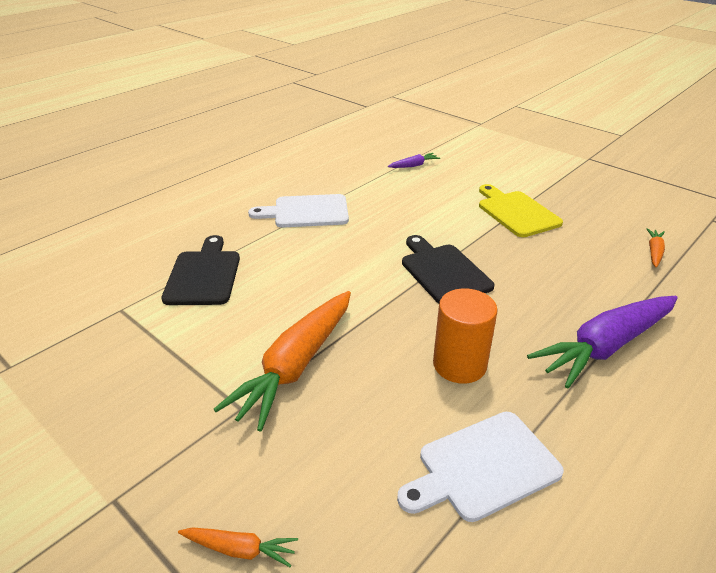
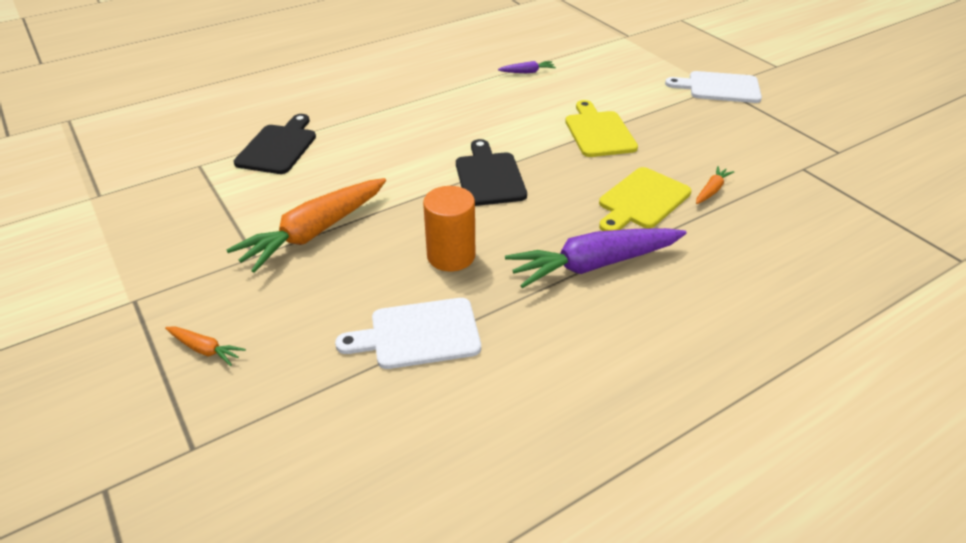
camera: 15 degrees right, 5 degrees up
(306, 212) = (397, 104): white cutting board -> white cutting board (719, 88)
(602, 272) = (642, 200): none -> yellow cutting board

